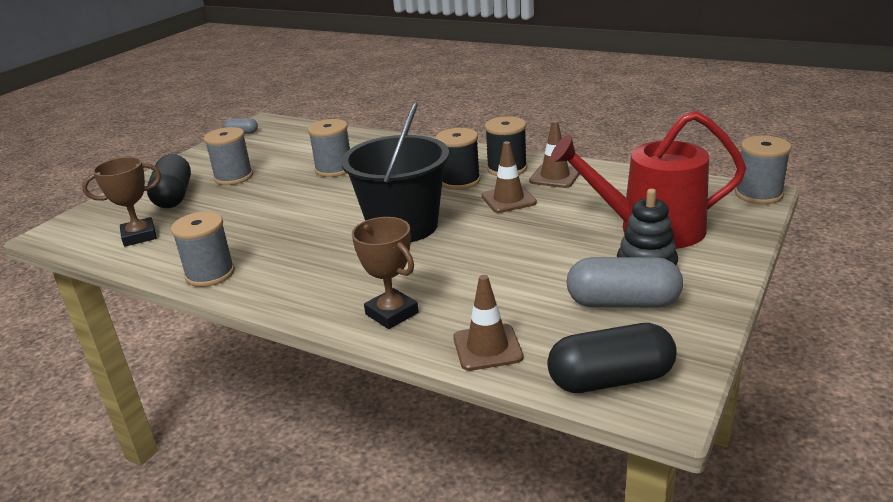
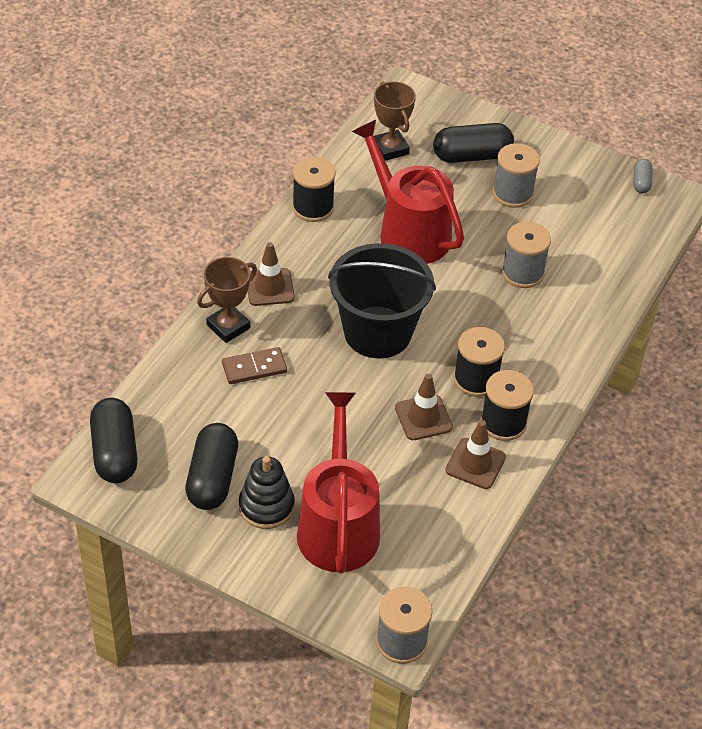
camera: 85 degrees right, 20 degrees up
(210, 274) = (313, 207): grey spool -> black spool
(268, 219) = (409, 232): none -> red watering can
(455, 290) = (254, 368): none -> brown domino
(487, 347) = (169, 384): brown traffic cone -> brown traffic cone (269, 287)
(623, 303) = (212, 478): grey capsule -> black capsule

